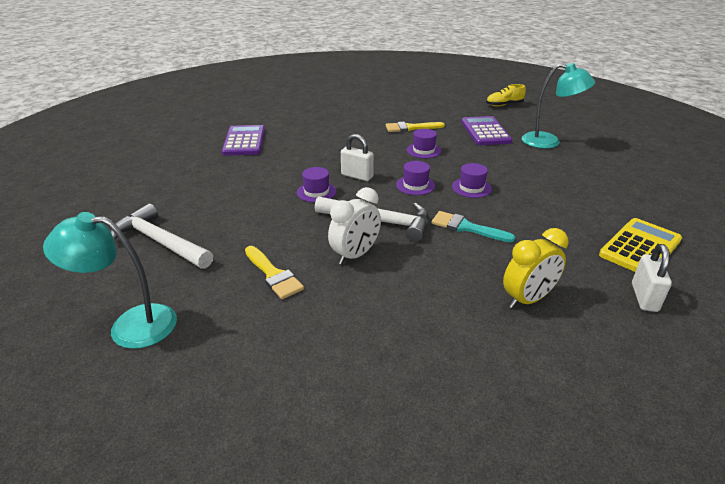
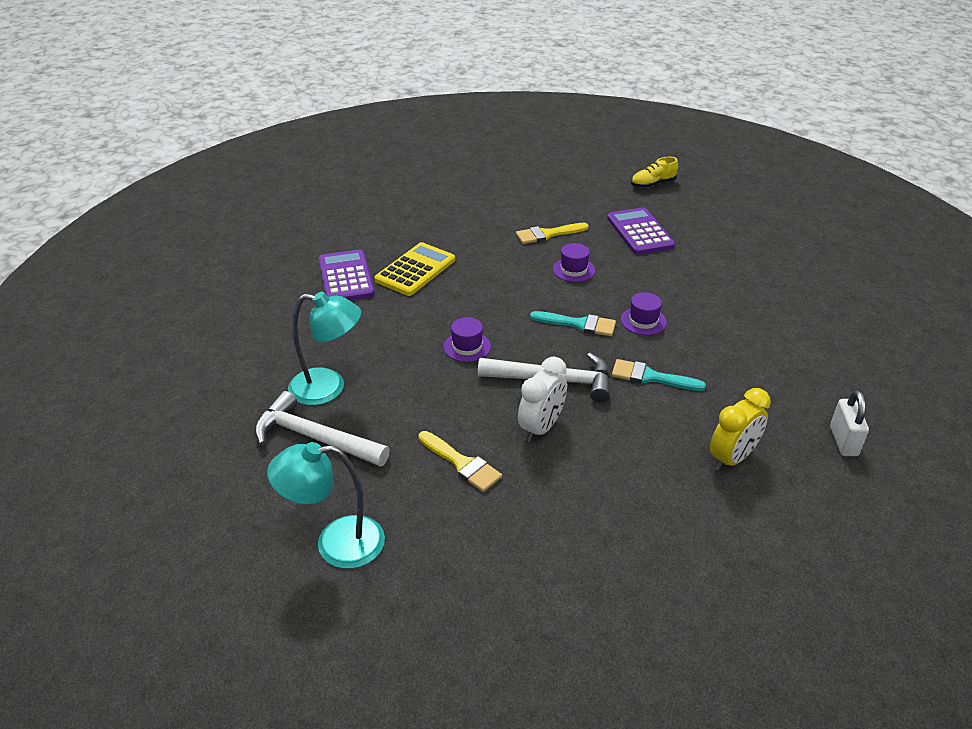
camera: 10 degrees left, 5 degrees up
(357, 176) = (506, 317): white padlock -> none
(415, 185) = (579, 324): purple hat -> turquoise brush
(549, 142) = (717, 241): turquoise lamp -> turquoise lamp (328, 388)
(640, 247) = (834, 381): yellow calculator -> yellow calculator (415, 270)

